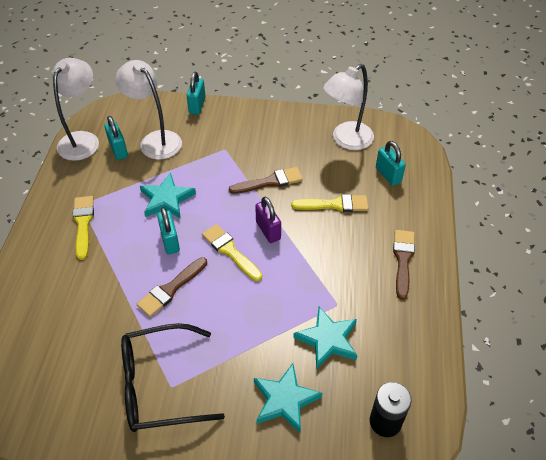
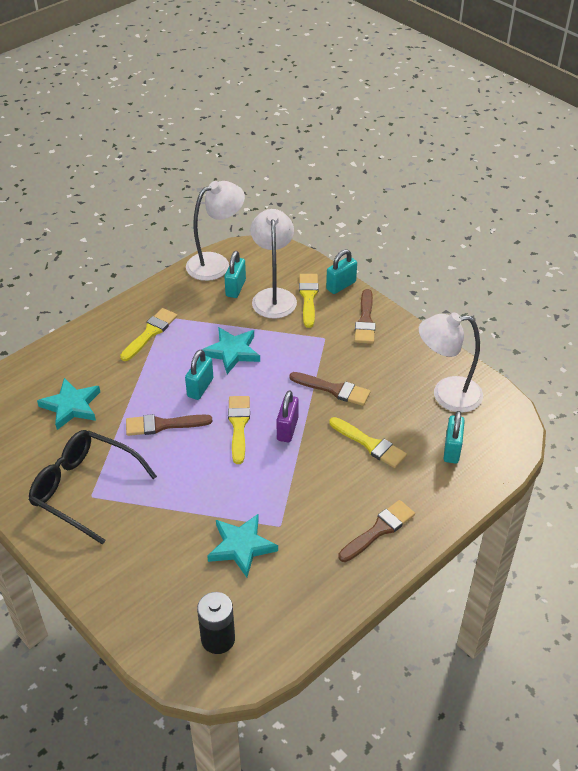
camera: 40 degrees right, 5 degrees down
(182, 126) = (308, 297): none -> yellow brush
(240, 121) = (365, 320): none -> brown brush
(285, 400) = (160, 565): turquoise star -> turquoise star (71, 406)

